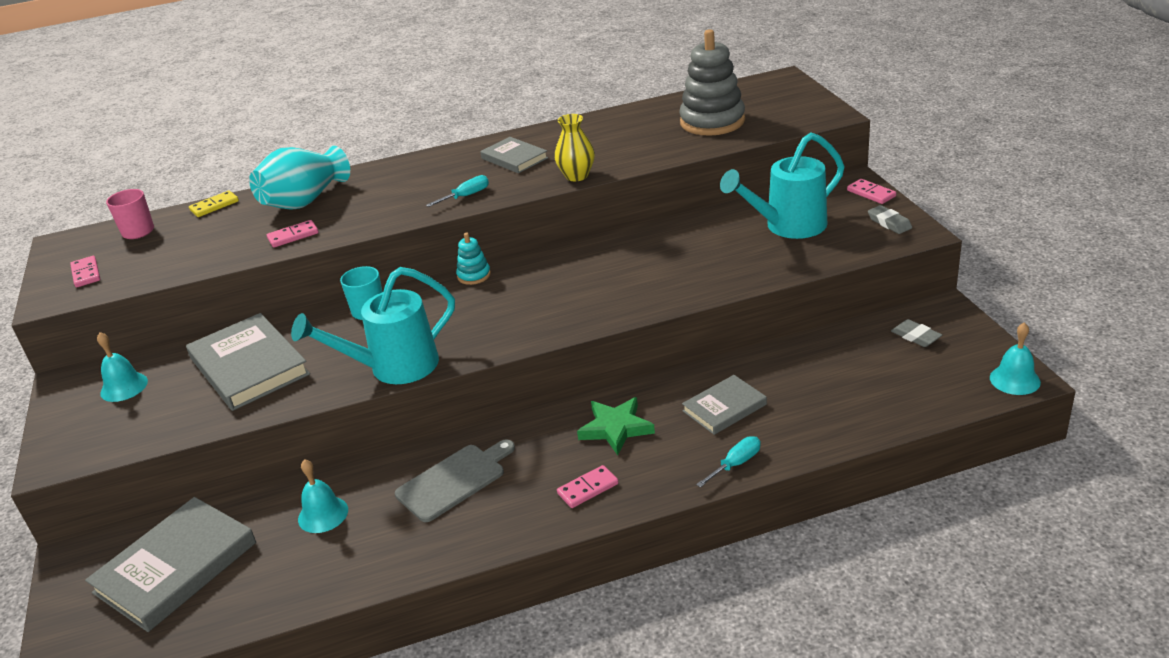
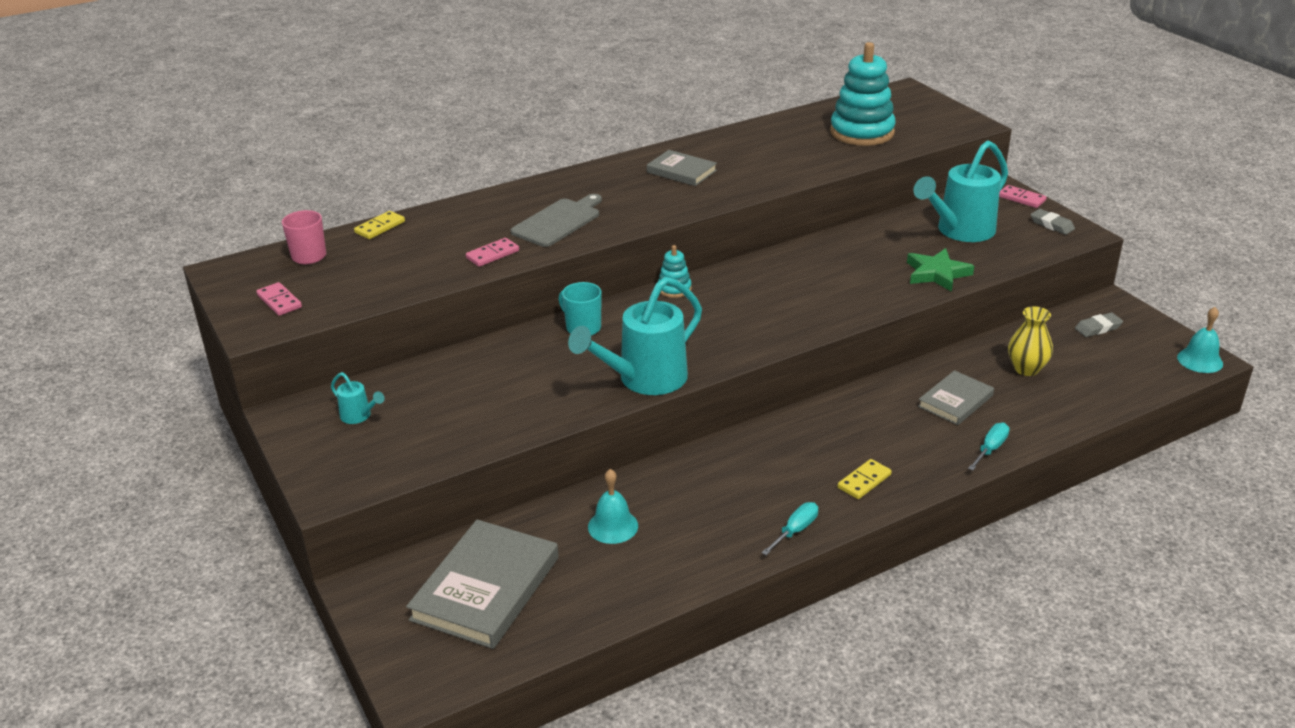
camera: 15 degrees left, 0 degrees up
(124, 387) = (359, 416): turquoise bell -> turquoise watering can
(249, 366) = (487, 388): grey book -> none
(305, 201) = (481, 219): turquoise vase -> none
(454, 480) = (729, 484): grey cutting board -> grey cutting board (558, 221)
(466, 196) = (655, 209): turquoise screwdriver -> turquoise screwdriver (795, 531)
(577, 176) = (757, 187): yellow vase -> yellow vase (1026, 369)
(588, 489) = (864, 481): pink domino -> yellow domino
(616, 428) = (862, 426): green star -> green star (937, 273)
(712, 122) = (862, 132): grey stacking toy -> turquoise stacking toy
(915, 336) = (1098, 328): grey eraser -> grey eraser turned 60 degrees counterclockwise

